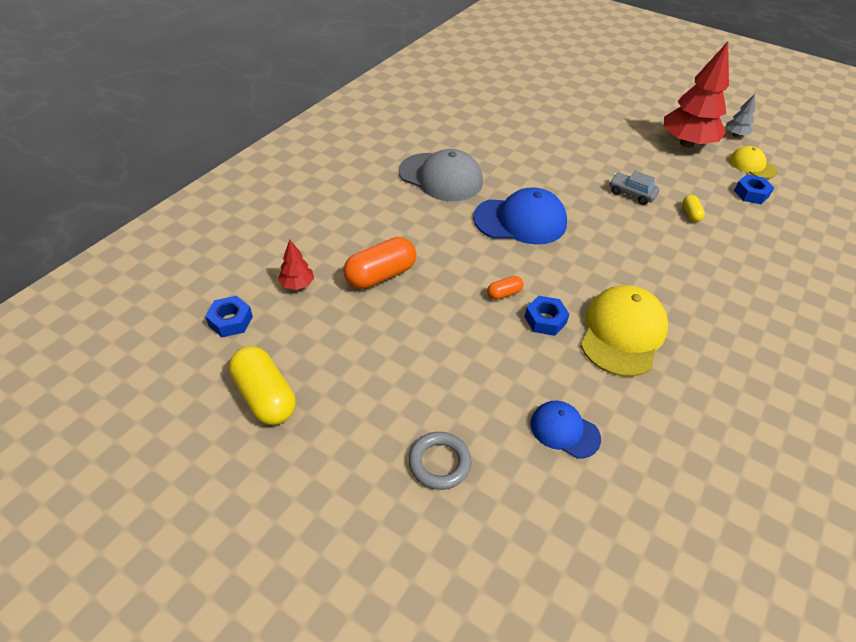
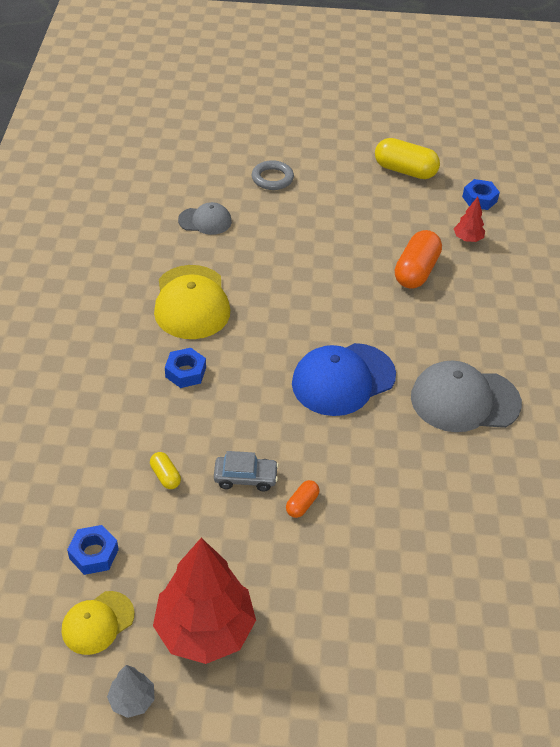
camera: 150 degrees right, 0 degrees up
(504, 293) = (306, 297): orange capsule -> orange capsule (302, 504)
(545, 320) = (259, 288): blue nut -> blue nut (185, 372)
(564, 430) = (205, 221): blue cap -> grey cap
(752, 165) = (98, 623): yellow cap -> yellow cap turned 120 degrees clockwise

